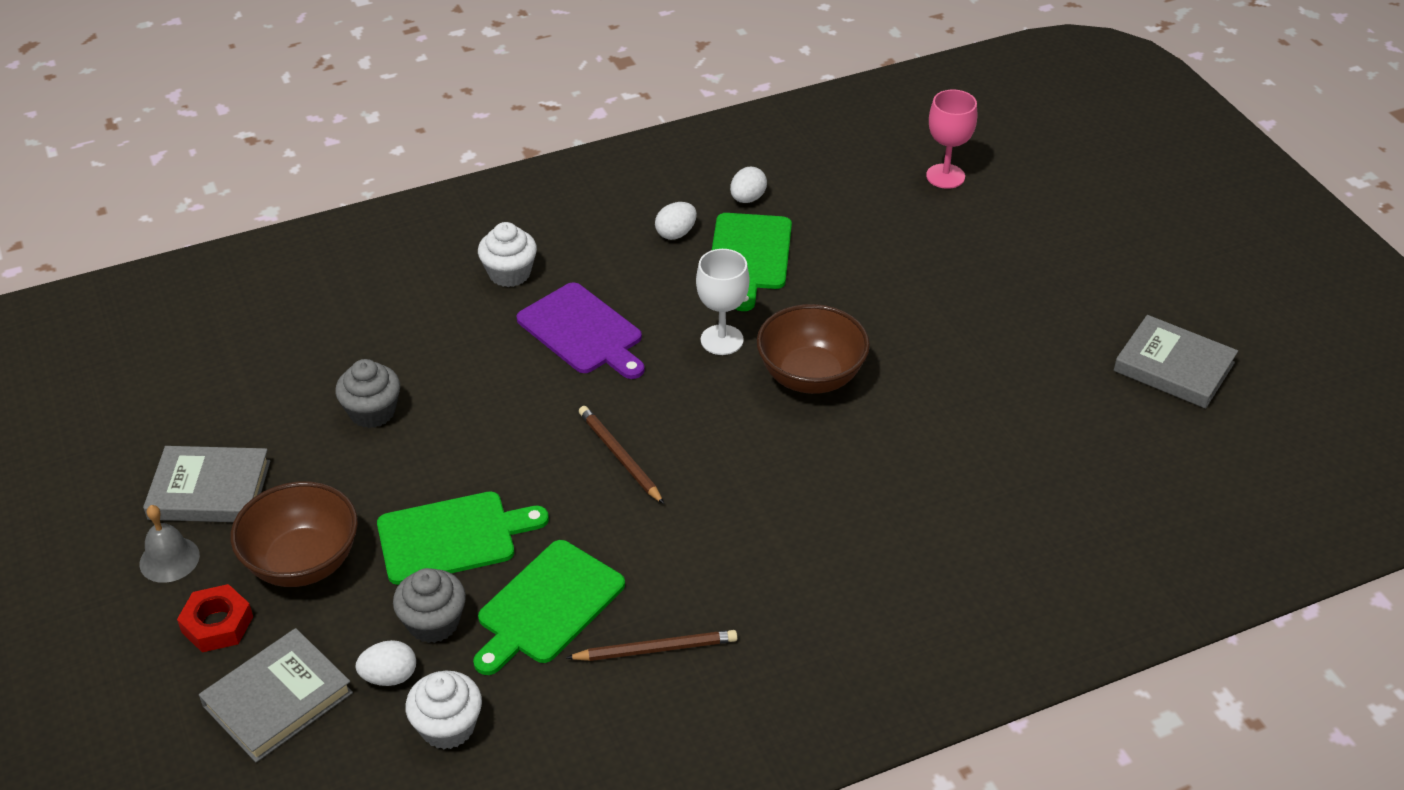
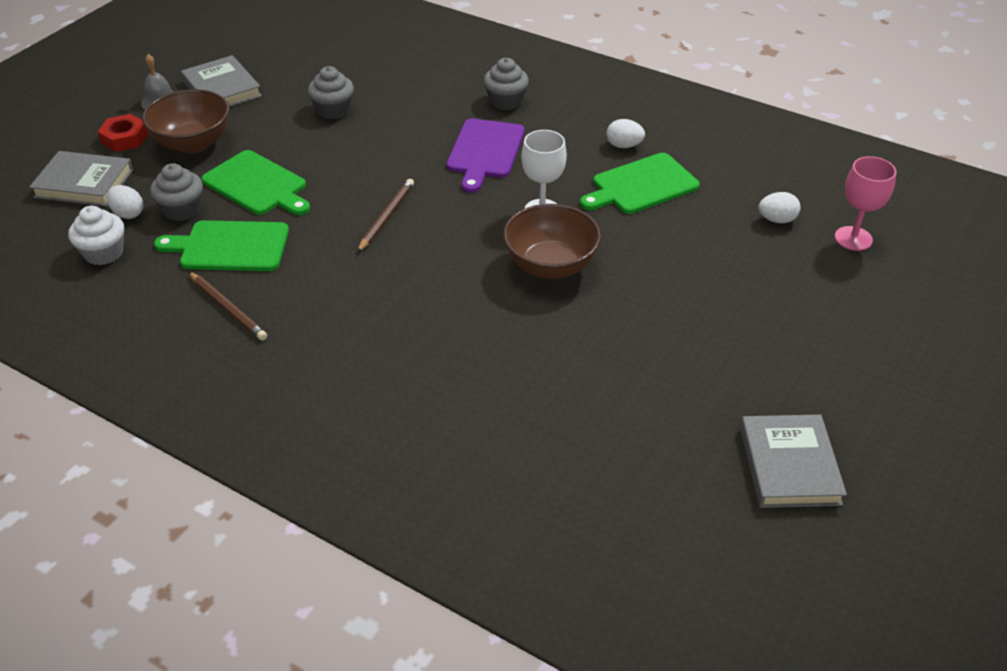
camera: 55 degrees right, 0 degrees up
(509, 273) = (506, 101): white cupcake -> grey cupcake
(747, 199) = (699, 159): white egg -> white egg (776, 220)

